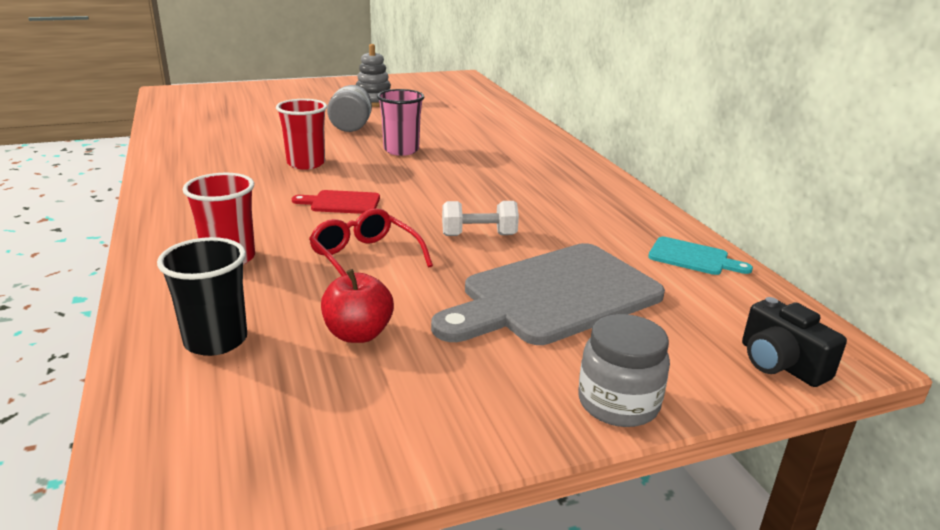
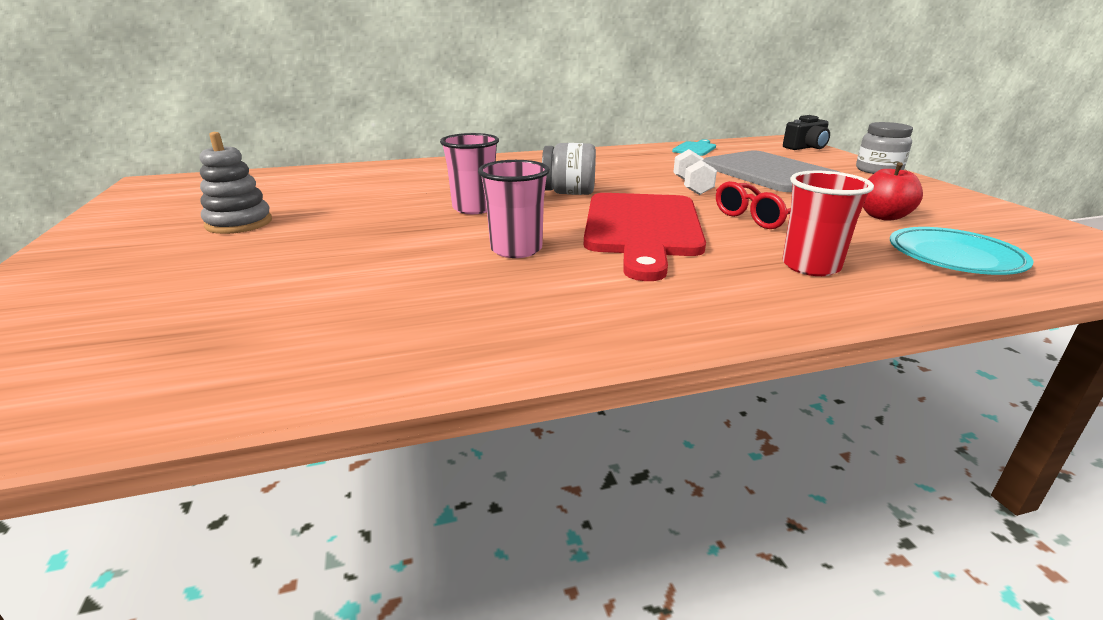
camera: 85 degrees left, 0 degrees up
(216, 340) = (954, 257): black cup -> turquoise plate
(306, 163) = (516, 249): red cup -> pink cup
(341, 203) = (642, 228): red cutting board -> red cutting board, size x2.20
(351, 127) = (364, 232): grey jar -> grey jar (569, 193)

